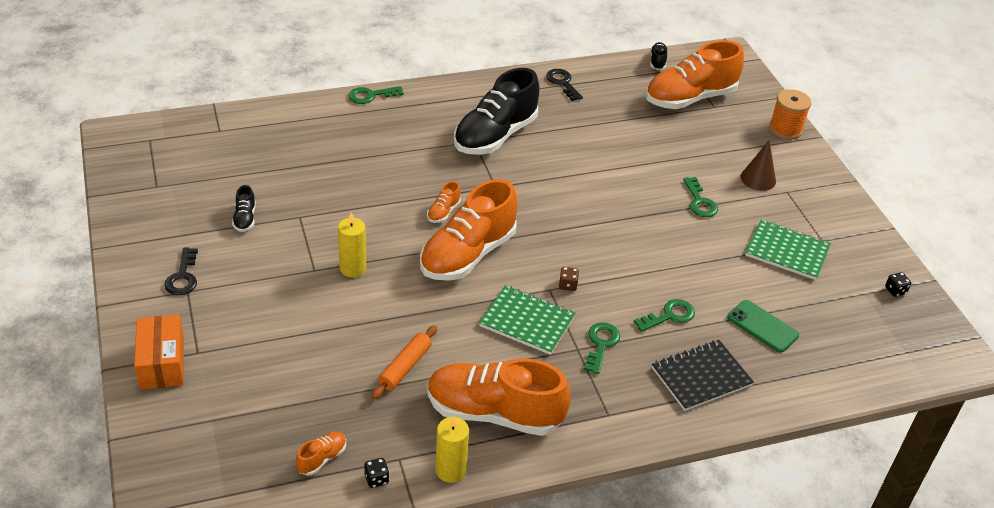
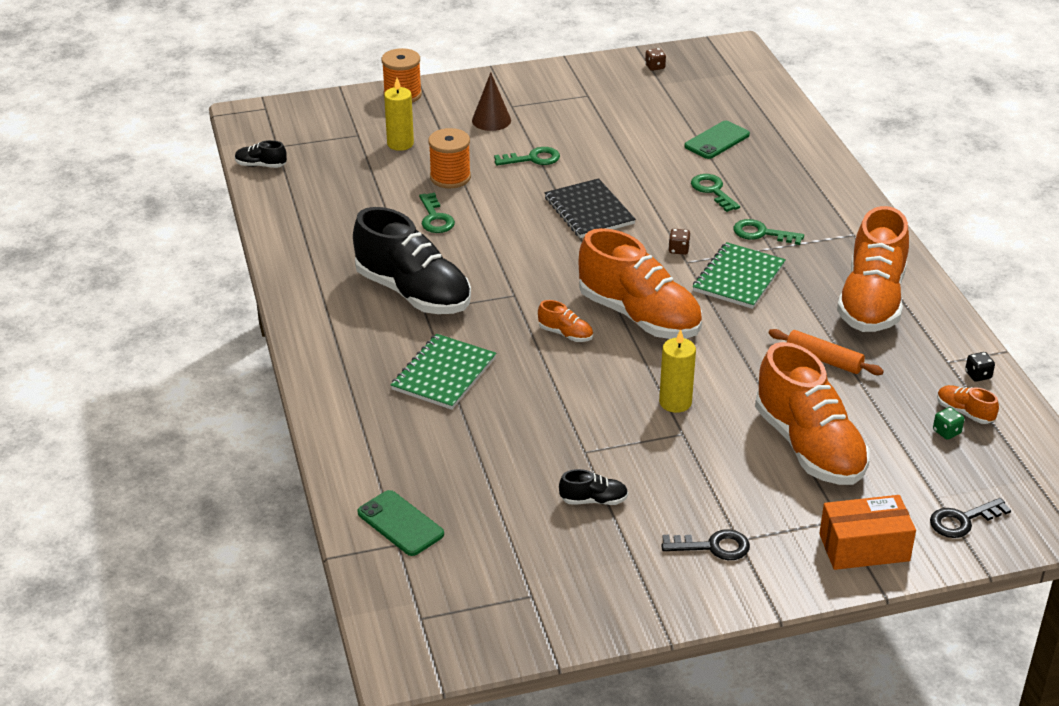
camera: 85 degrees left, 5 degrees down
(238, 131) = (400, 523): none -> green phone
(296, 440) = (946, 432): none -> green dice
(371, 96) = (319, 399): green key -> green key (435, 218)
(450, 470) = (951, 329): yellow candle -> yellow candle (400, 144)
(562, 83) = (301, 238): black key -> black key (962, 520)
(659, 155) = (450, 177): none -> orange spool
(690, 98) = (340, 149): orange shoe -> orange shoe (808, 446)
(701, 377) = (791, 179): black notebook -> black notebook (589, 211)
(787, 251) = (607, 116): green notebook -> green notebook (444, 374)
(895, 291) = (655, 67): black dice -> brown dice

